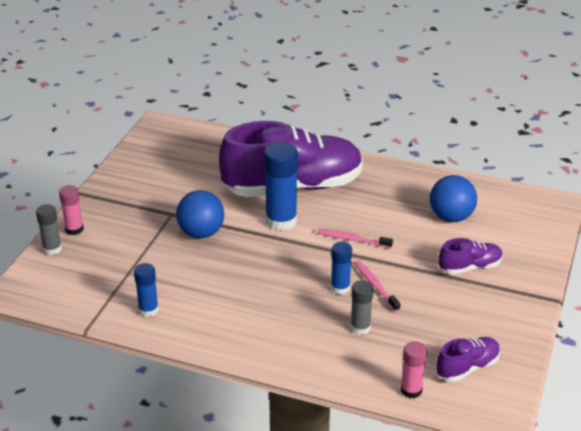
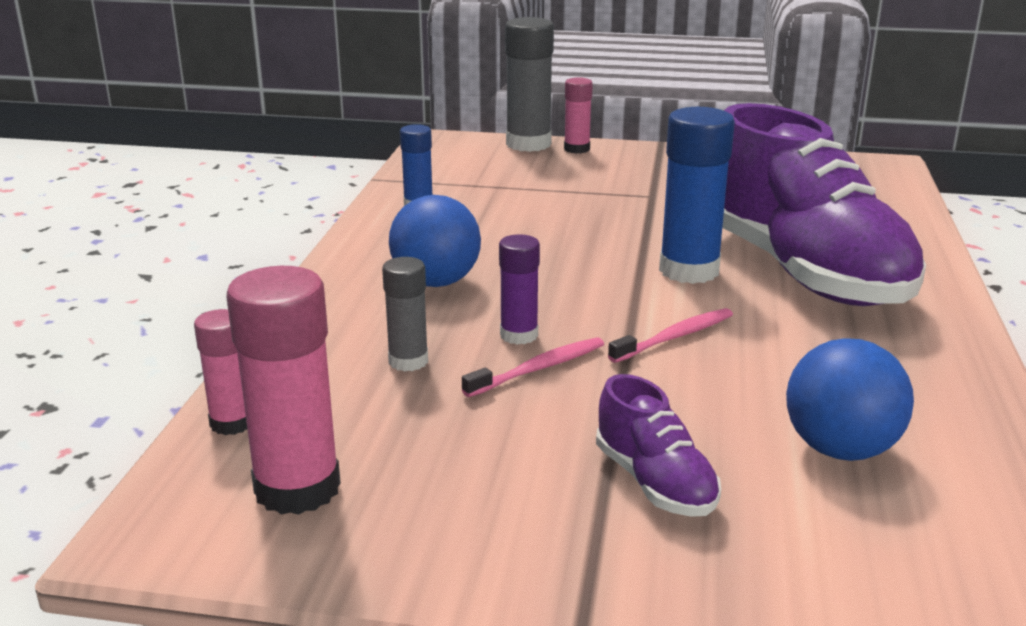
camera: 80 degrees right, 10 degrees down
(52, 249) = (528, 144): grey glue stick -> grey glue stick, size x1.76
(201, 233) = (615, 217): blue ball -> blue ball (436, 282)
(340, 288) = (519, 335): blue glue stick -> purple glue stick
(352, 239) = (674, 337): pink toothbrush -> pink toothbrush turned 45 degrees clockwise
(467, 367) = (297, 488): purple shoe -> pink glue stick

